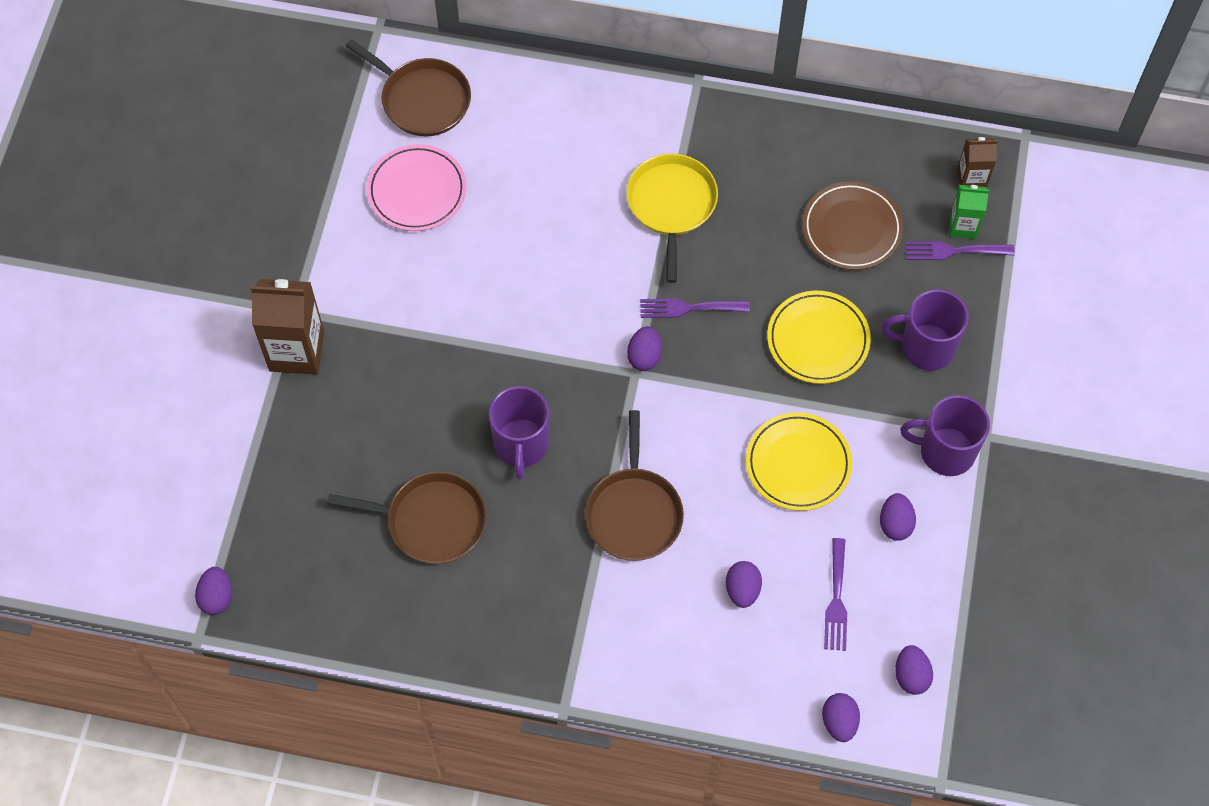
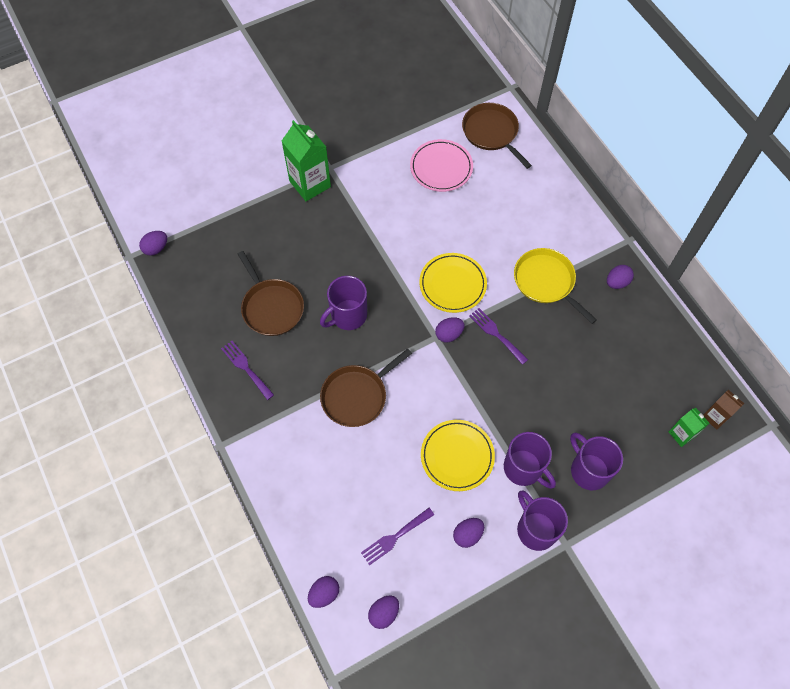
camera: 50 degrees right, 0 degrees up
(296, 351) = (310, 184): brown carton -> green carton
(422, 99) = (492, 133): brown pan -> brown pan turned 150 degrees clockwise
(671, 205) = (546, 282): yellow pan -> yellow pan turned 90 degrees counterclockwise
(742, 590) = (359, 483): purple egg -> purple egg (617, 282)
(818, 340) = (539, 411): yellow plate -> yellow plate (452, 284)
(851, 229) = (621, 378): brown plate -> none
(869, 408) = (524, 468): none -> purple mug
(953, 251) = (661, 441): purple fork -> purple fork (246, 368)

